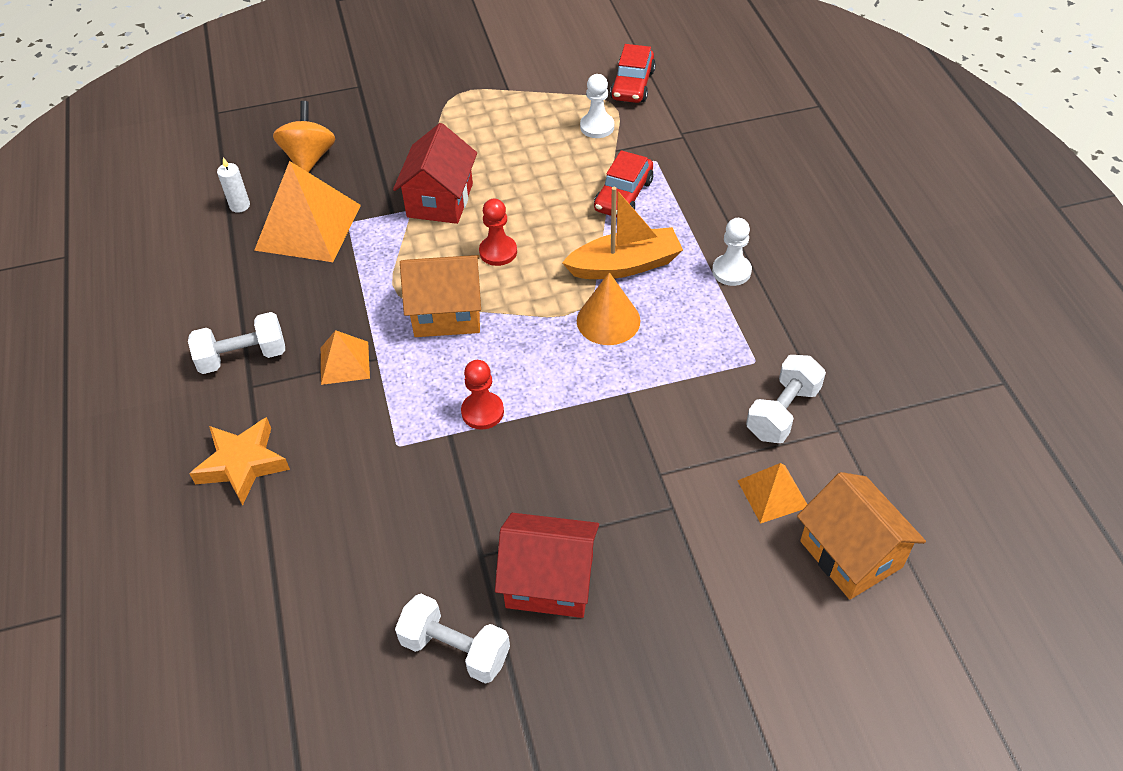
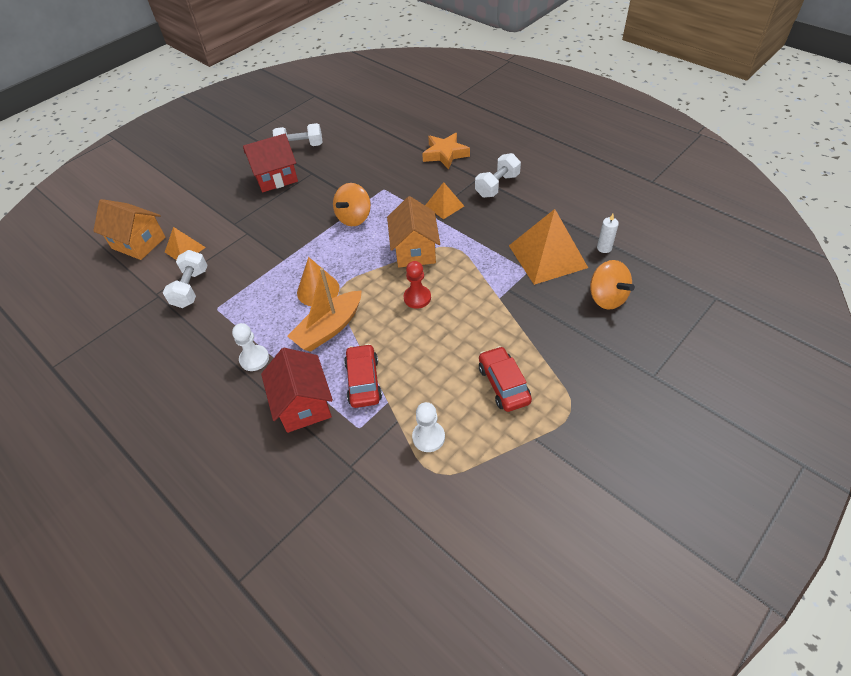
camera: 150 degrees right, 0 degrees up
(440, 200) = (487, 312): red house -> red house (303, 404)
(447, 313) = (415, 251): orange house -> orange house turned 60 degrees counterclockwise
(482, 412) = (354, 218): red pawn -> orange spinning top
(632, 85) = (432, 507): red car -> red car (503, 384)

